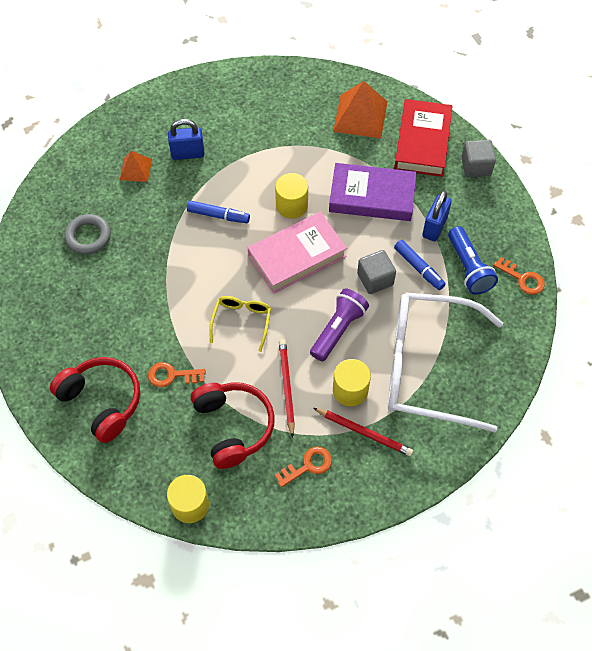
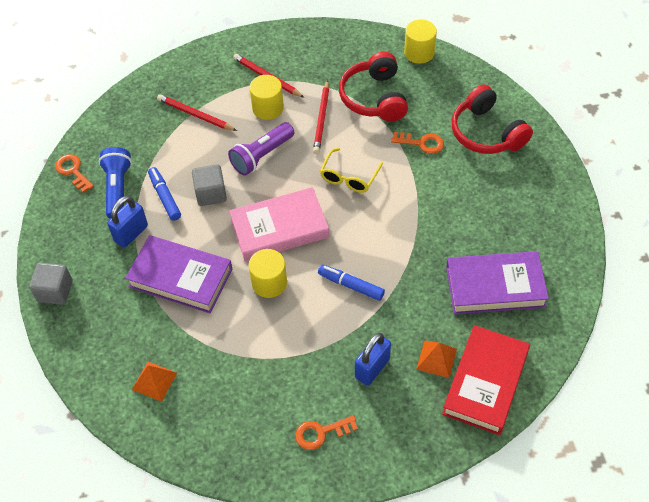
camera: 165 degrees left, 5 degrees down
(88, 236) = (495, 286): grey ring -> purple book
(188, 154) = (372, 368): blue padlock -> blue padlock turned 60 degrees counterclockwise
(308, 465) = (319, 63): orange key -> orange key (321, 433)
(360, 116) = (154, 381): orange pyramid -> orange pyramid, size x0.57
(422, 142) = (98, 332): red book -> red book (485, 383)
(426, 367) = (195, 115): white glasses -> red pencil

